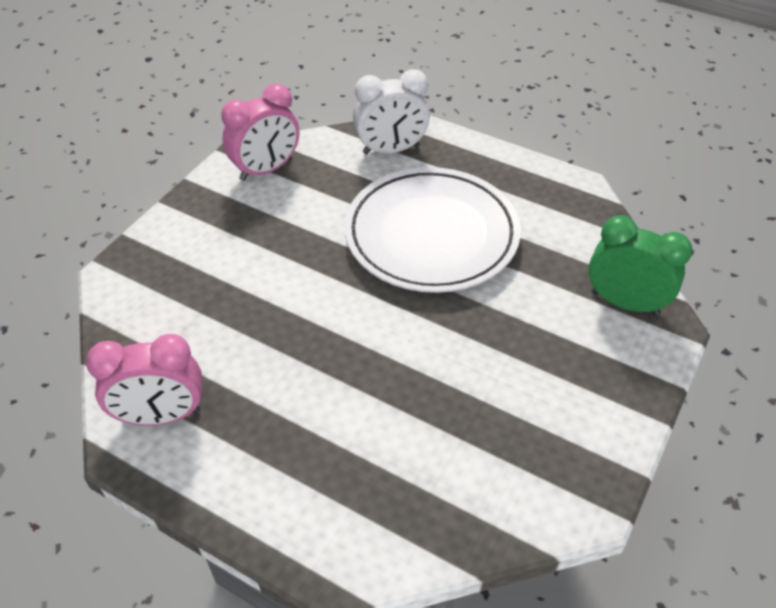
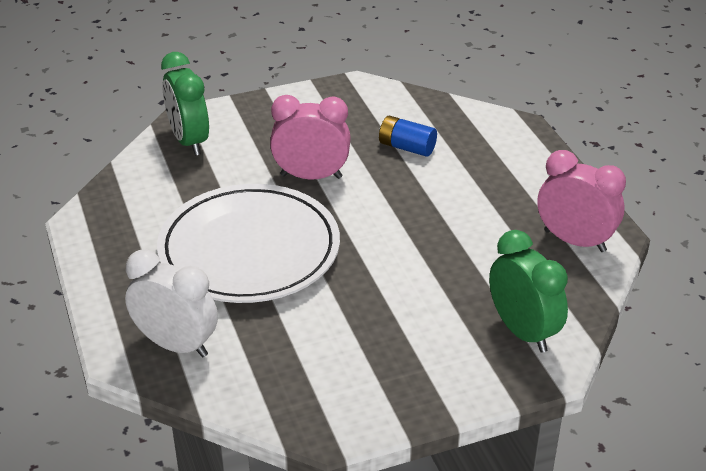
camera: 140 degrees left, 10 degrees down
(154, 291) = (523, 332): none -> green clock
(266, 170) = (317, 397): pink clock -> pink clock (311, 176)
(428, 435) = (407, 147): none -> blue battery

